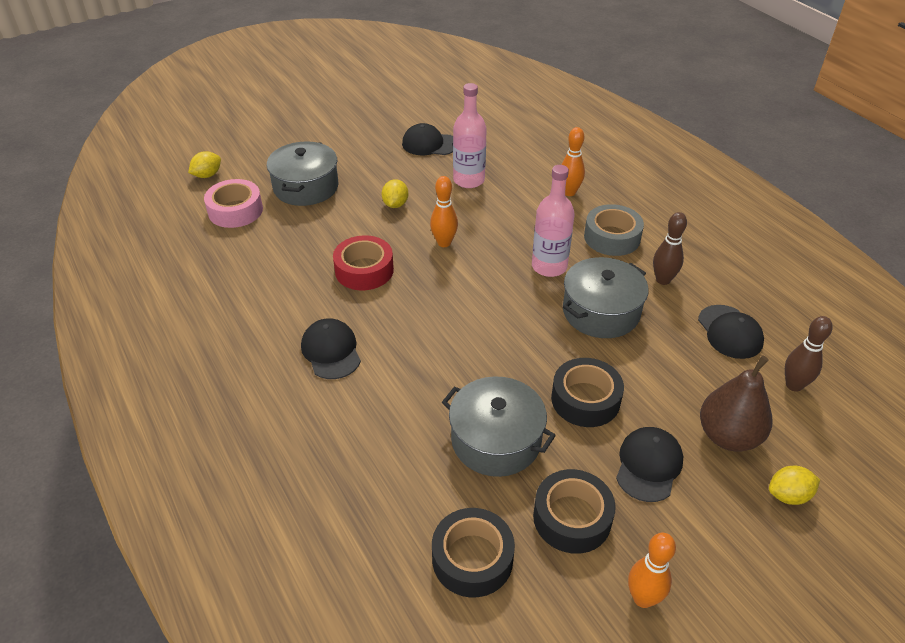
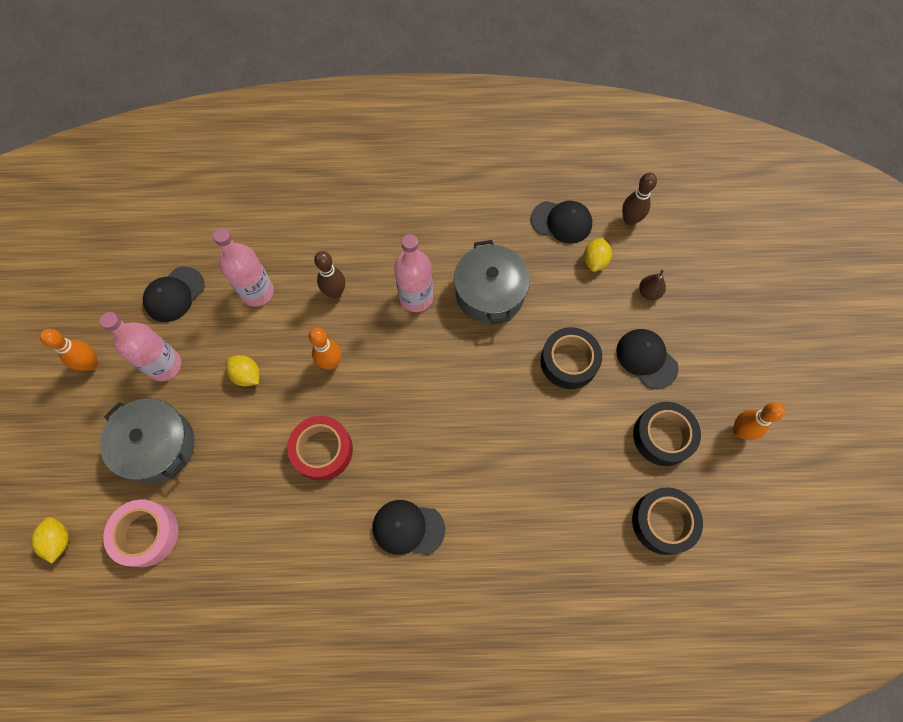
camera: 60 degrees left, 25 degrees up
(370, 163) = (164, 365): none -> pink bottle
(496, 440) = (572, 447): grey pot -> none
(569, 192) = (334, 222): orange bowling pin -> orange bowling pin (91, 364)
(612, 237) = (413, 228): grey tape -> none
(663, 280) = (483, 226): brown bowling pin -> brown bowling pin (335, 292)
(728, 436) = (649, 292): brown pear -> brown pear, size x0.49
(788, 495) = (710, 292): yellow lemon -> yellow lemon (594, 261)

